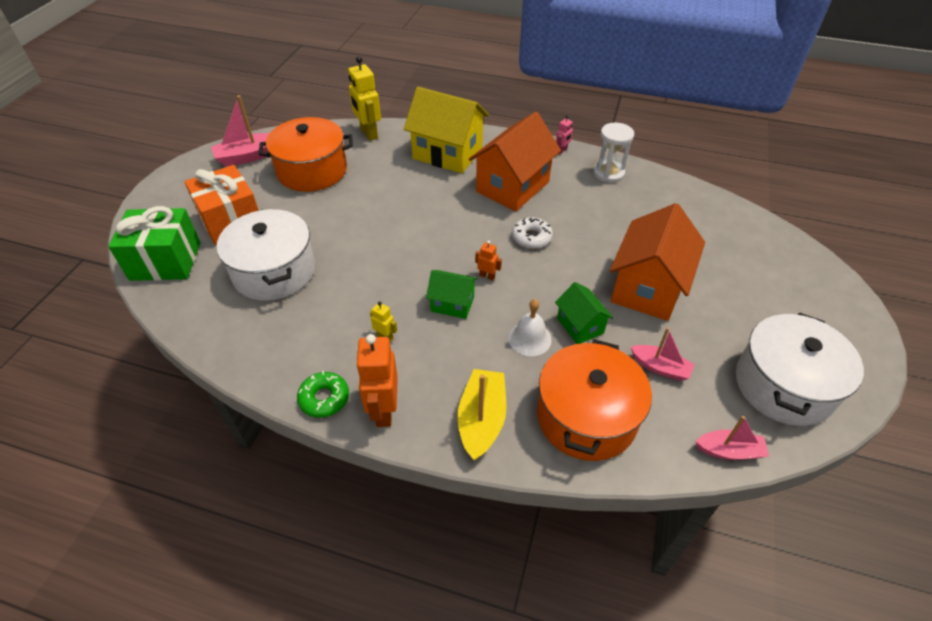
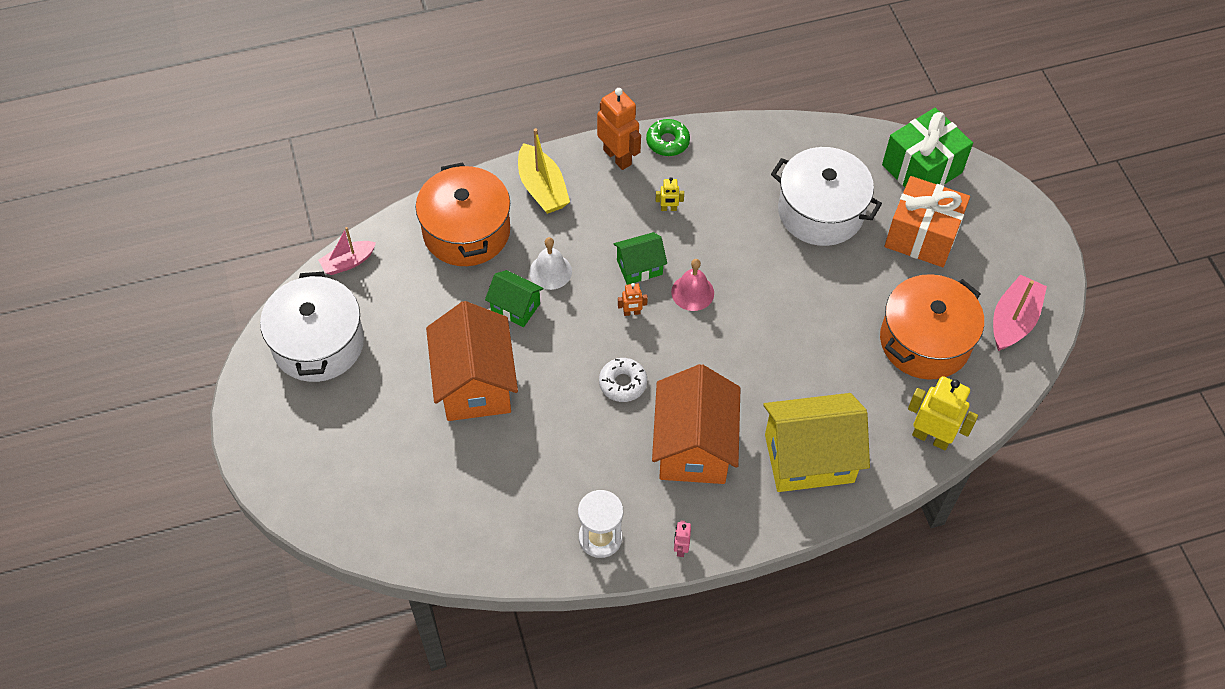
camera: 145 degrees right, 10 degrees up
(428, 267) = (692, 292): none -> pink bell
(660, 367) = (427, 304): pink boat -> none

